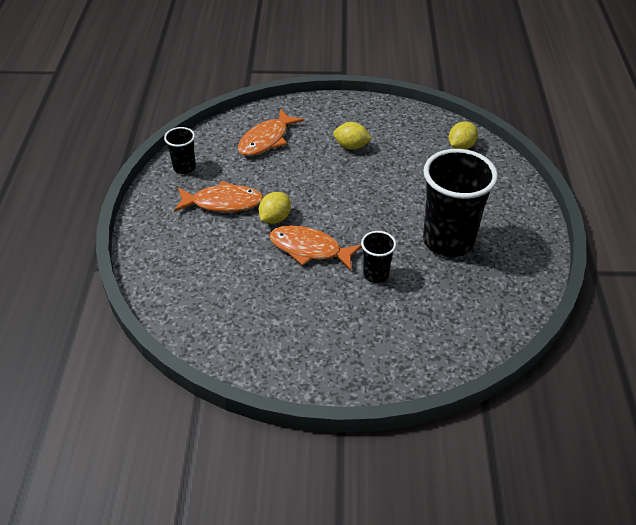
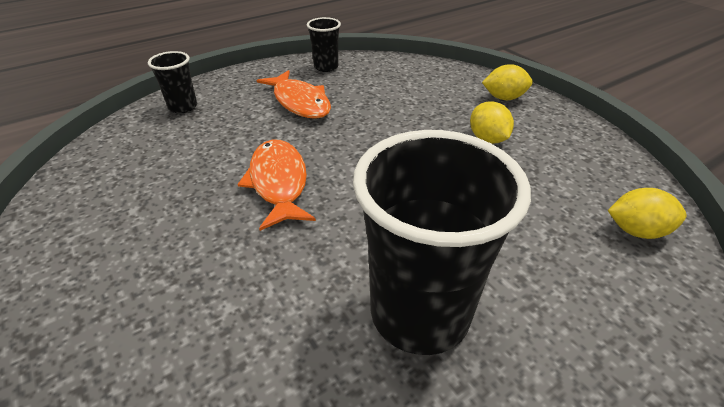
camera: 55 degrees right, 5 degrees down
(266, 140) = (419, 87): orange fish -> none
(275, 218) = (307, 139): yellow lemon -> yellow lemon (504, 98)
(376, 274) = (277, 261): black cup -> black cup (183, 107)

